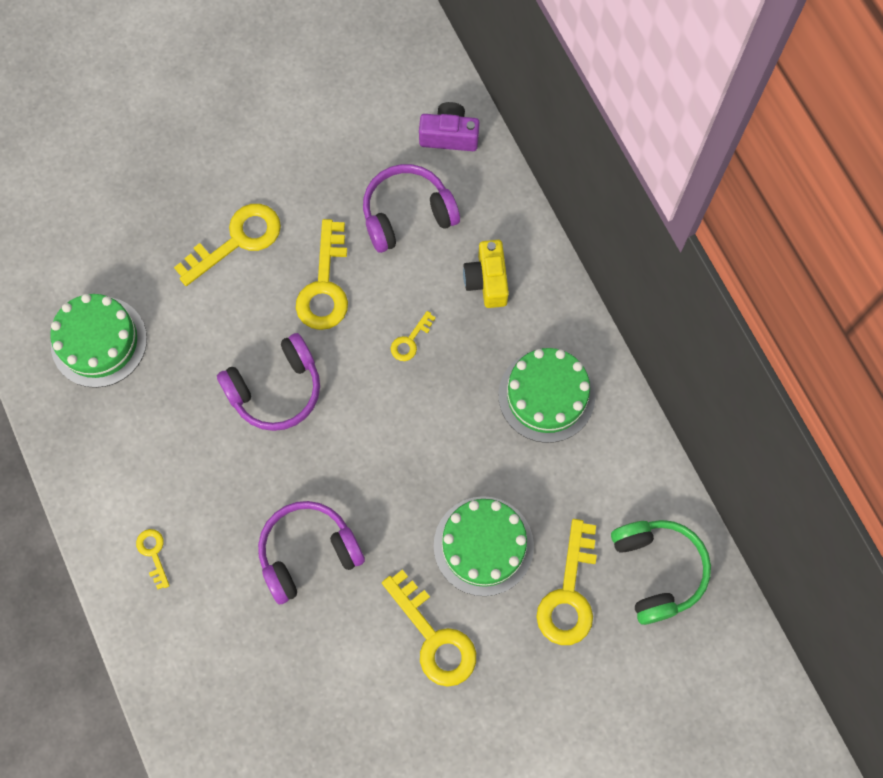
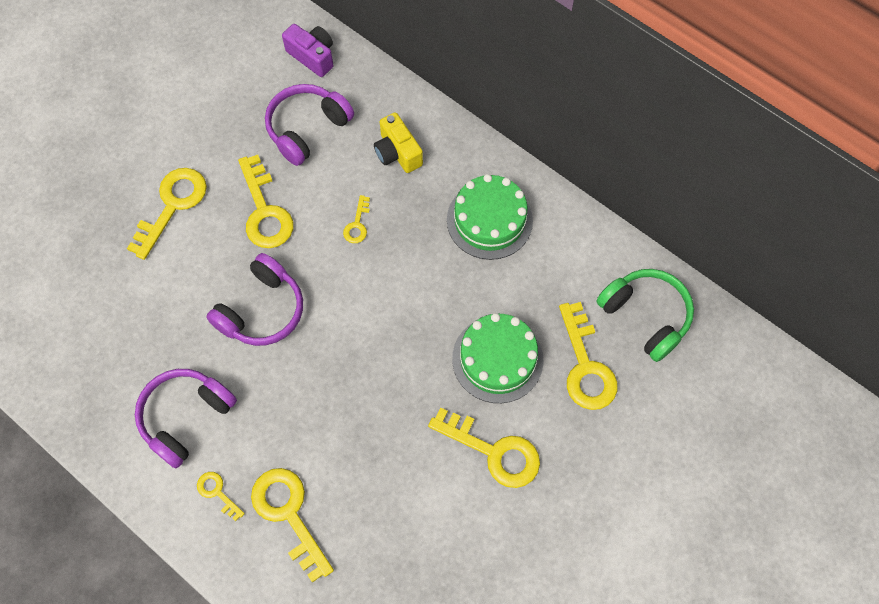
camera: 25 degrees left, 5 degrees down
(99, 341) = (87, 337): green cake -> none
(210, 606) = (288, 514): none -> yellow key
(308, 553) = (353, 431): purple headphones -> purple headphones (186, 417)
(449, 136) = (312, 56): purple camera -> purple camera turned 60 degrees clockwise

